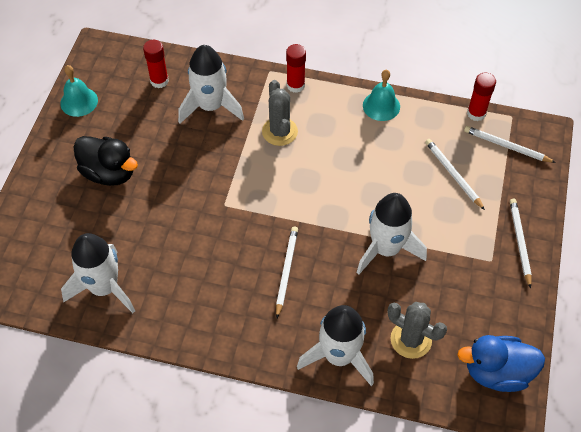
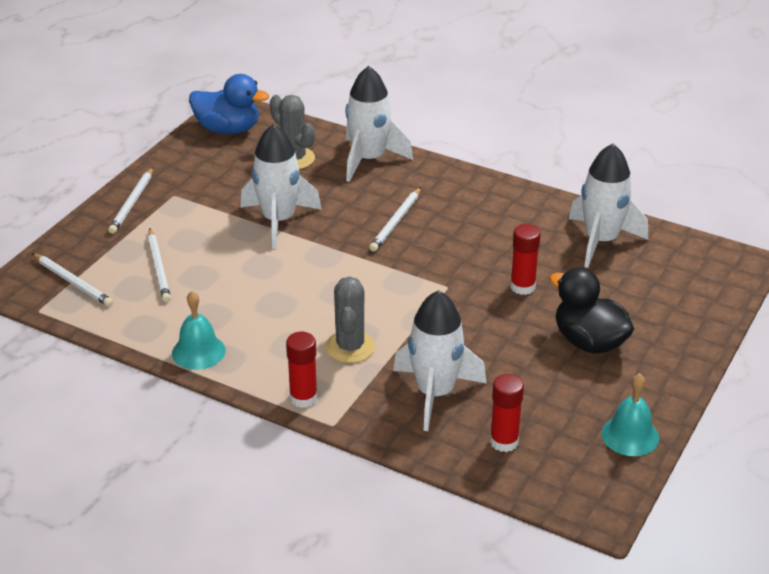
camera: 165 degrees left, 20 degrees down
(476, 113) = (81, 321): red glue stick -> red glue stick (522, 287)

